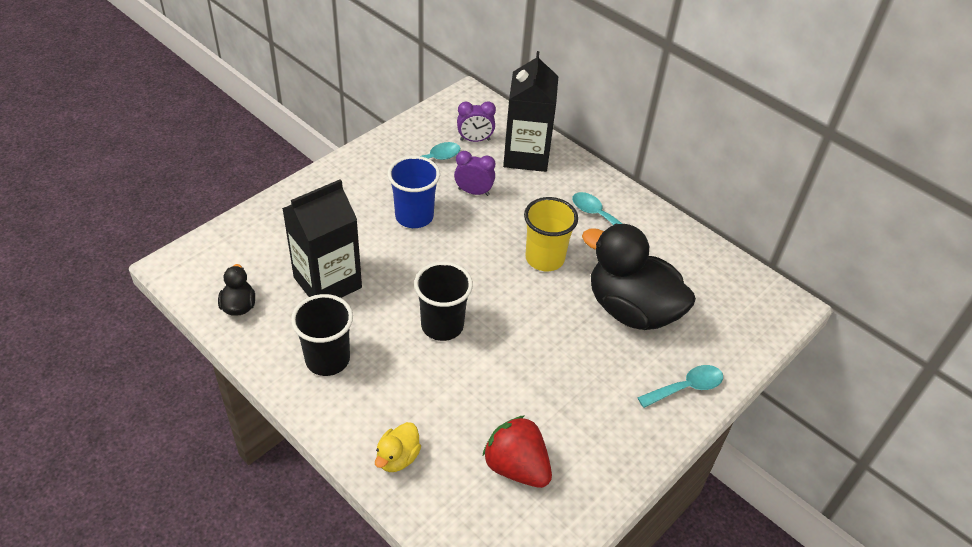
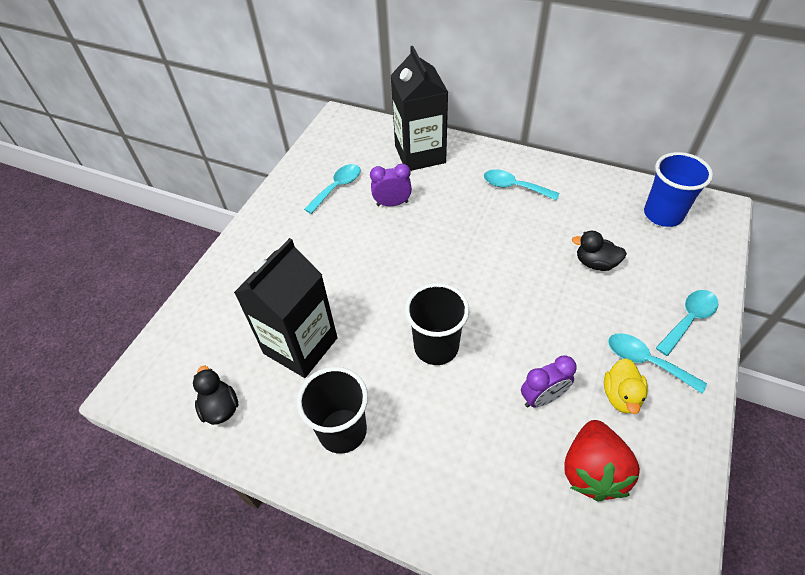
camera: 15 degrees left, 5 degrees up
(397, 458) = (472, 514): yellow duck -> yellow duck (621, 396)
(414, 216) = (350, 246): blue cup -> blue cup (663, 214)
(475, 140) = (367, 155): purple clock -> purple clock (542, 398)
(516, 467) = (592, 471): red strawberry -> red strawberry turned 105 degrees counterclockwise
(544, 258) = (491, 243): yellow cup -> none
(621, 405) = (646, 361): none -> turquoise spoon
(631, 310) = (595, 263): black duck -> black duck, size x0.43

